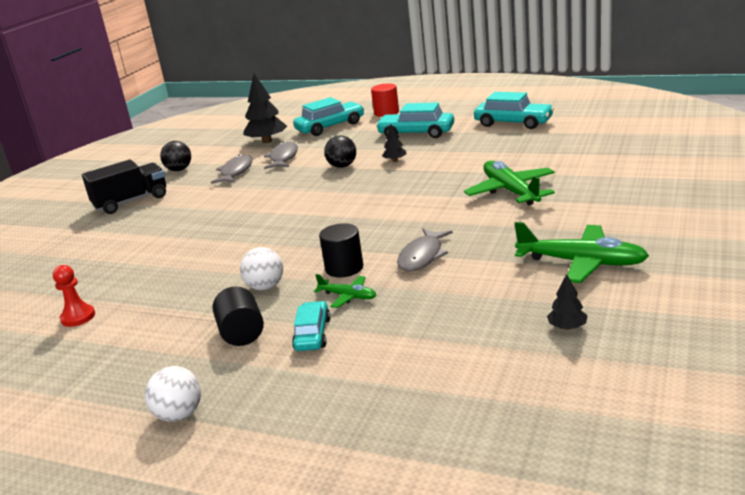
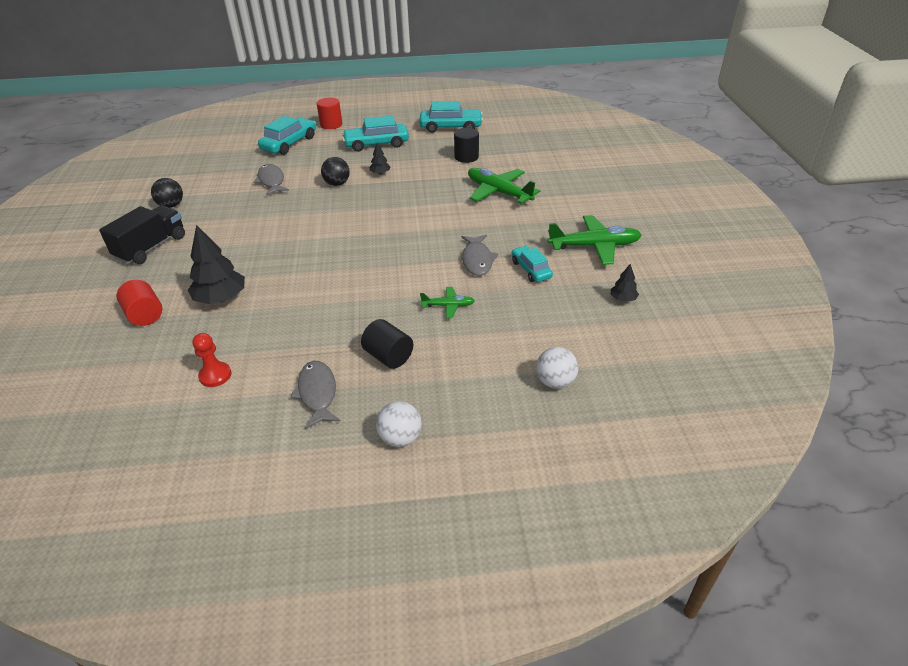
camera: 30 degrees left, 15 degrees up
(74, 256) = (145, 315): none -> red cylinder
(236, 172) = (236, 201): grey fish -> grey fish (317, 393)
(265, 287) = (371, 311): white ball -> white ball (555, 382)
(267, 141) = (238, 164): black tree -> black tree (221, 298)
(312, 334) = (448, 344): turquoise car -> turquoise car (531, 269)
(344, 268) = (423, 281): black cylinder -> black cylinder (466, 157)

